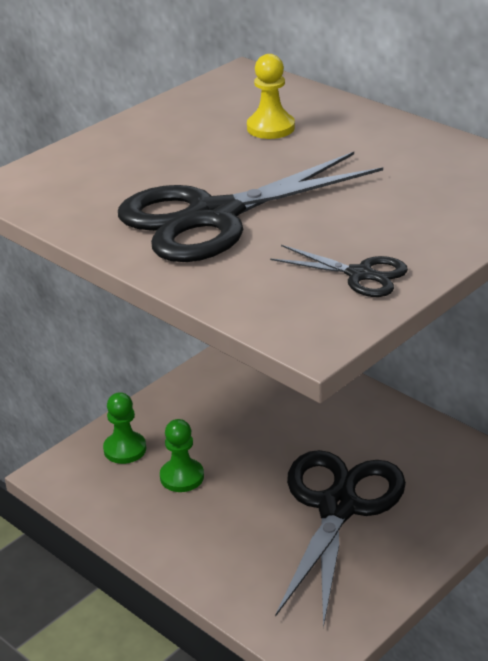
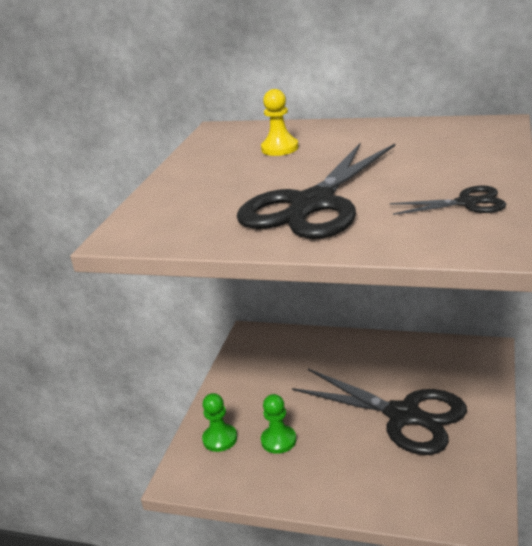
camera: 25 degrees left, 5 degrees down
(338, 507) = (403, 415): black scissors -> black scissors turned 135 degrees clockwise

